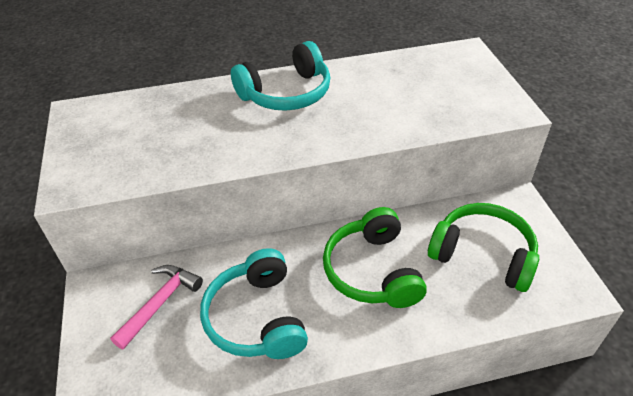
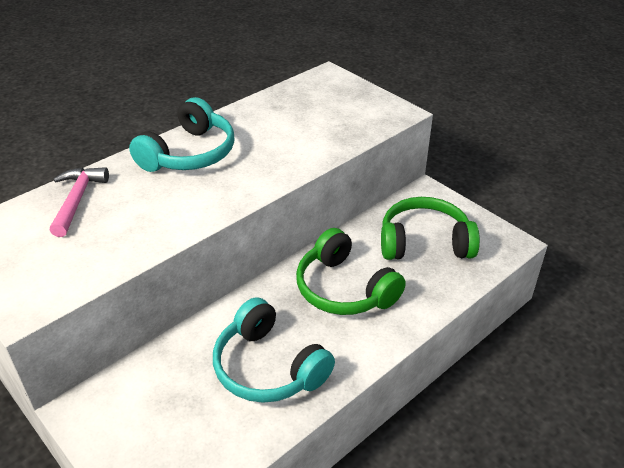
camera: 30 degrees left, 5 degrees down
(160, 303) = (163, 395): pink hammer -> pink hammer (77, 200)

